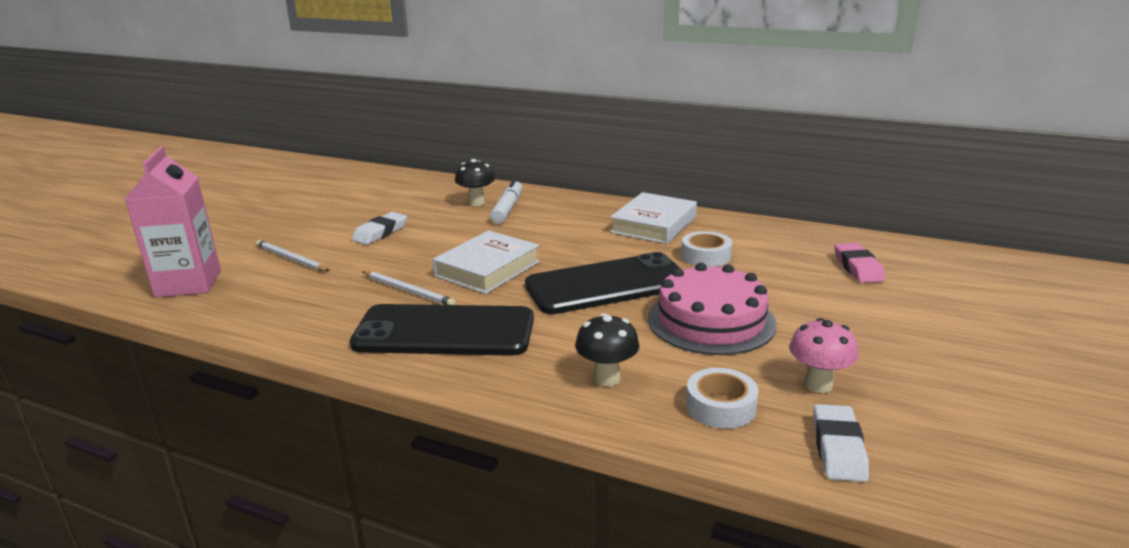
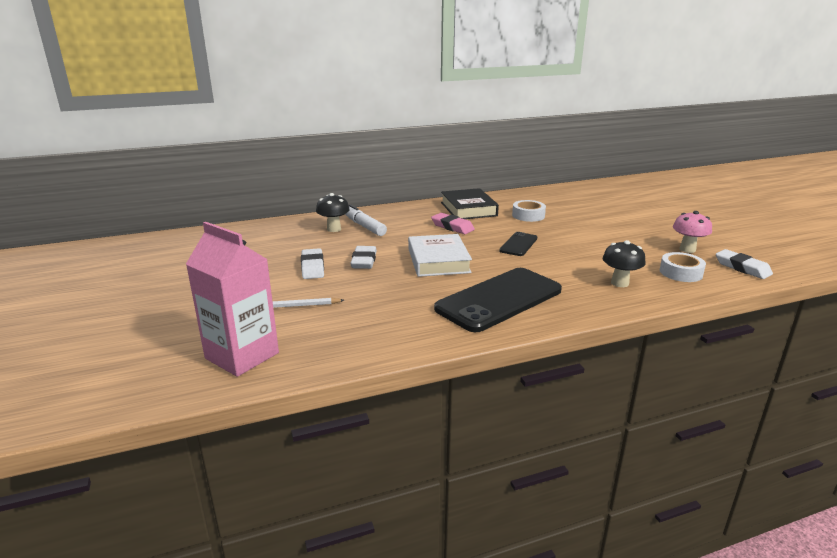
camera: 45 degrees left, 0 degrees up
(408, 291) = (423, 290): white pencil -> none
(428, 243) = (364, 261): none -> white eraser
(607, 285) = (518, 244): black phone -> black phone, size x0.49
(653, 224) = (468, 209): white book -> black book
(711, 321) = (597, 242): pink cake -> none
(858, 268) = (596, 200): pink eraser -> pink eraser (452, 227)

